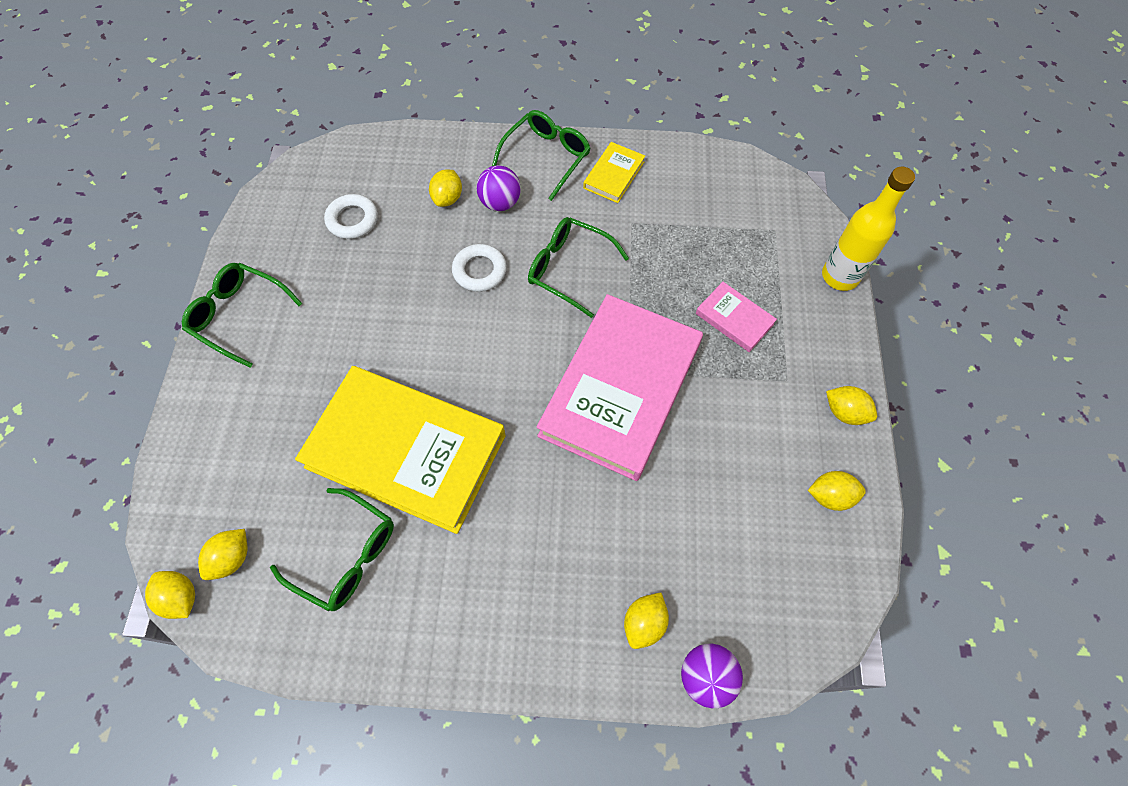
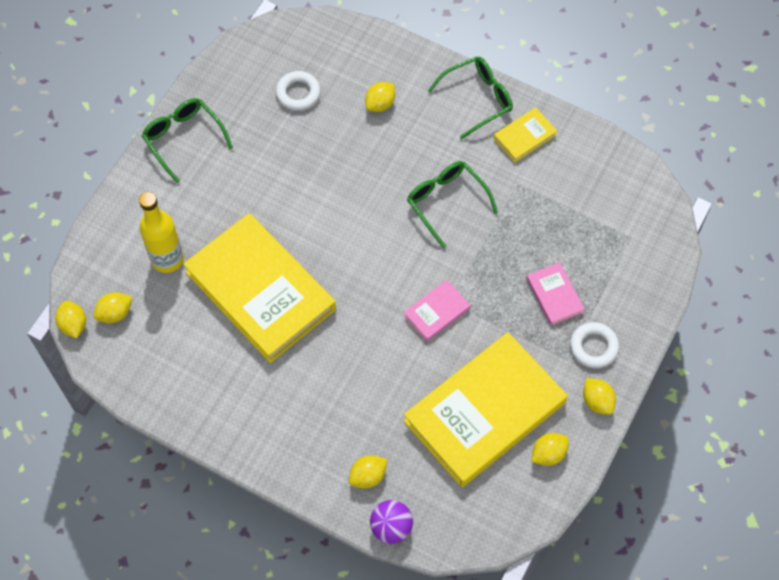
camera: 25 degrees right, 0 degrees up
(346, 556) = (190, 345): green glasses -> none
(479, 271) = (376, 176): white ring -> white ring (593, 347)
(500, 203) = (420, 124): purple ball -> none
(620, 389) = (436, 312): pink book -> pink book, size x0.43
(734, 480) = (484, 412): none -> yellow book
(830, 496) = (548, 454): yellow lemon -> yellow lemon turned 60 degrees counterclockwise
(840, 276) = (661, 297): yellow bottle -> yellow bottle (167, 259)

